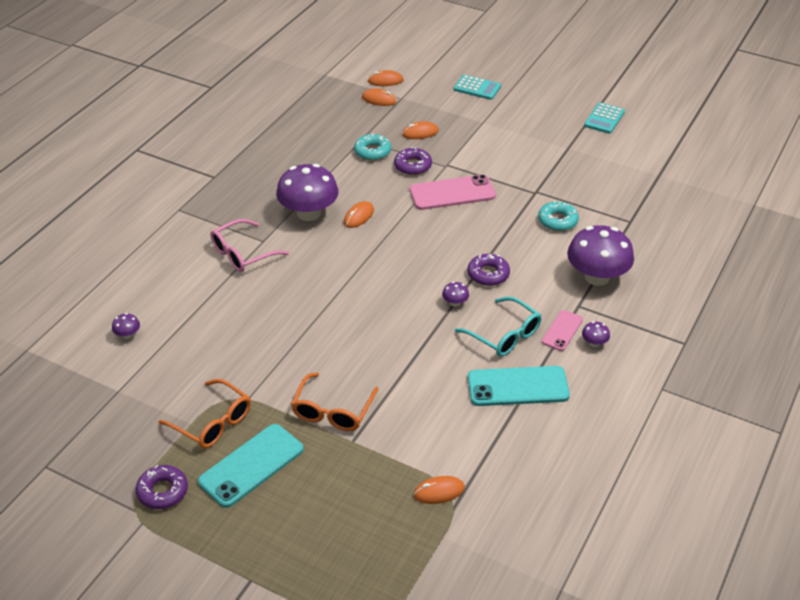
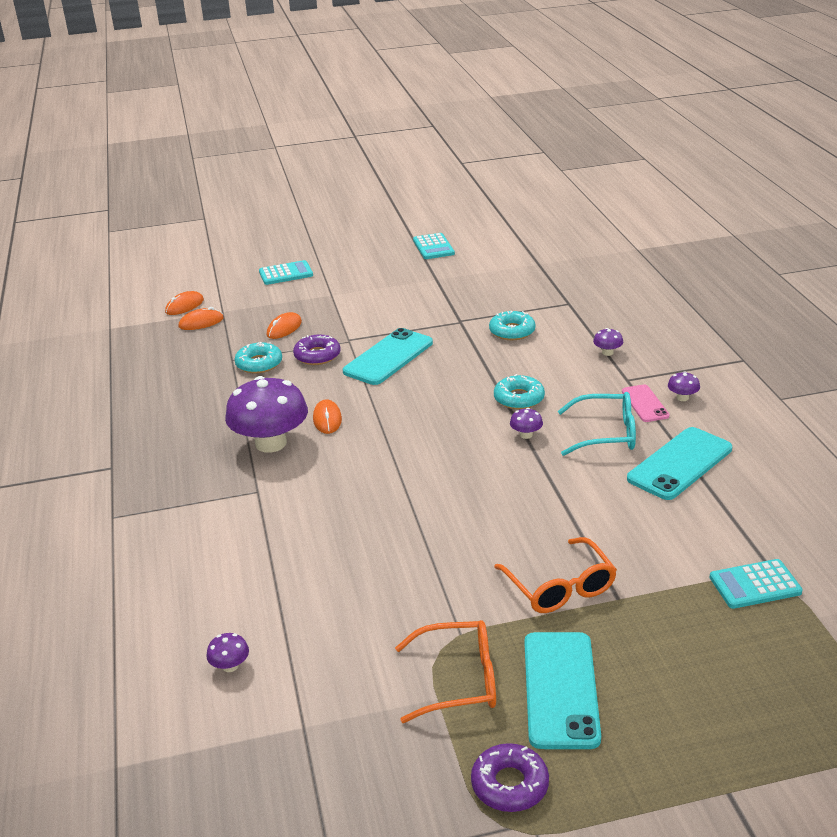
camera: 40 degrees left, 10 degrees down
(242, 254) = (252, 514): pink glasses -> none
(439, 492) = (755, 585): orange mouse -> turquoise calculator
(452, 193) = (388, 357): pink phone -> turquoise phone
(488, 274) = (519, 398): purple donut -> turquoise donut
(597, 277) = (607, 352): purple mushroom -> purple mushroom, size x0.40

